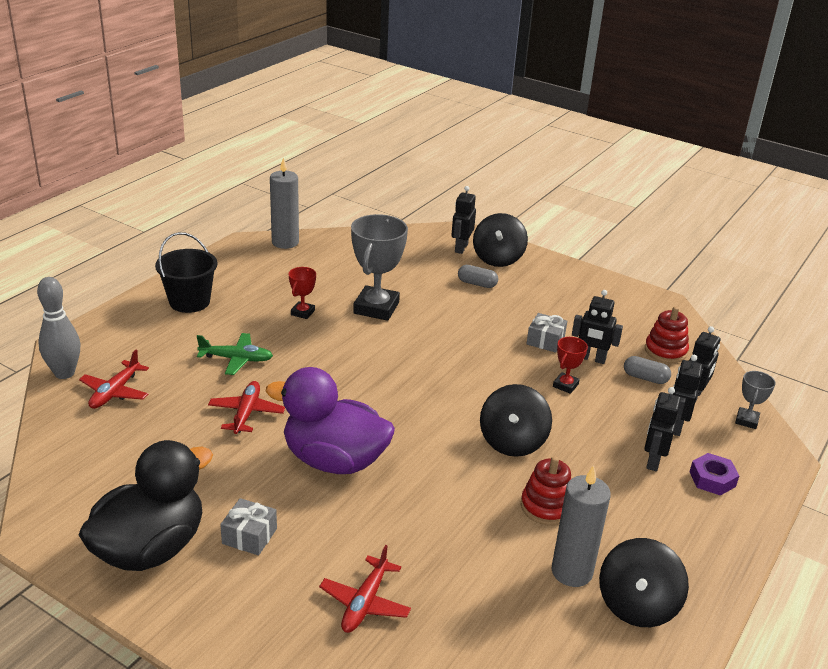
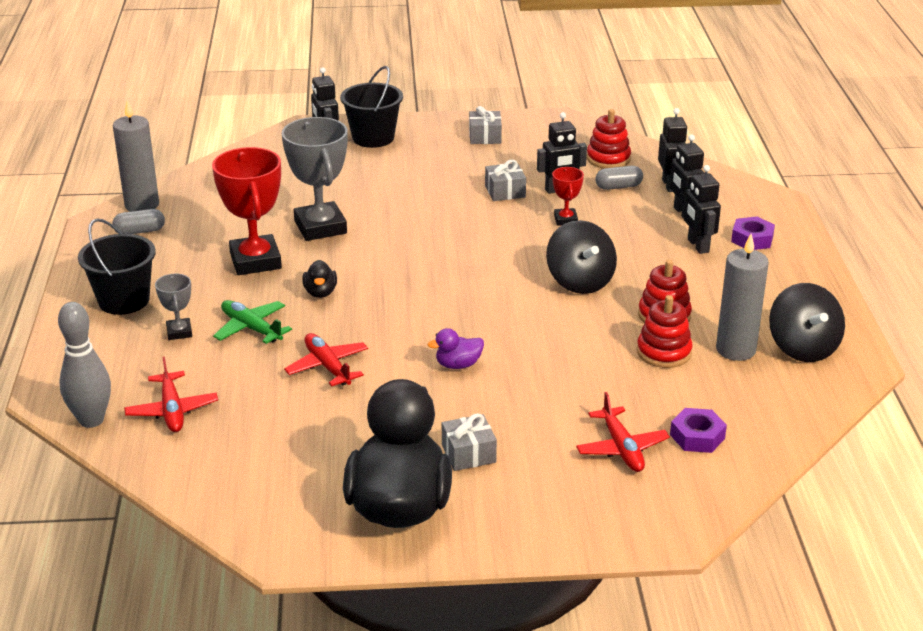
camera: 35 degrees left, 0 degrees up
(237, 359) = (251, 328): green plane -> green plane turned 105 degrees counterclockwise
(302, 312) = (255, 261): red trophy -> red trophy, size x2.03
(314, 356) = (320, 292): none -> black duck
(334, 460) = (458, 365): purple duck -> purple duck, size x0.40
(439, 631) = (697, 436): none -> purple nut
(477, 284) = (384, 168): grey capsule -> grey capsule (140, 231)
(498, 258) = (373, 138): black spinning top -> black bucket
(505, 539) = (664, 352): none -> red stacking toy
(584, 291) = (485, 137): none -> grey gift
(746, 420) = (726, 186): grey trophy -> grey trophy (179, 332)

